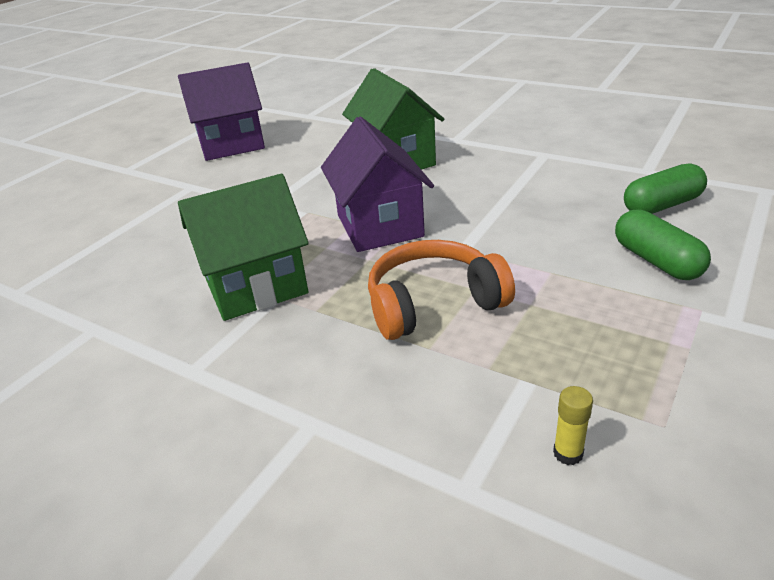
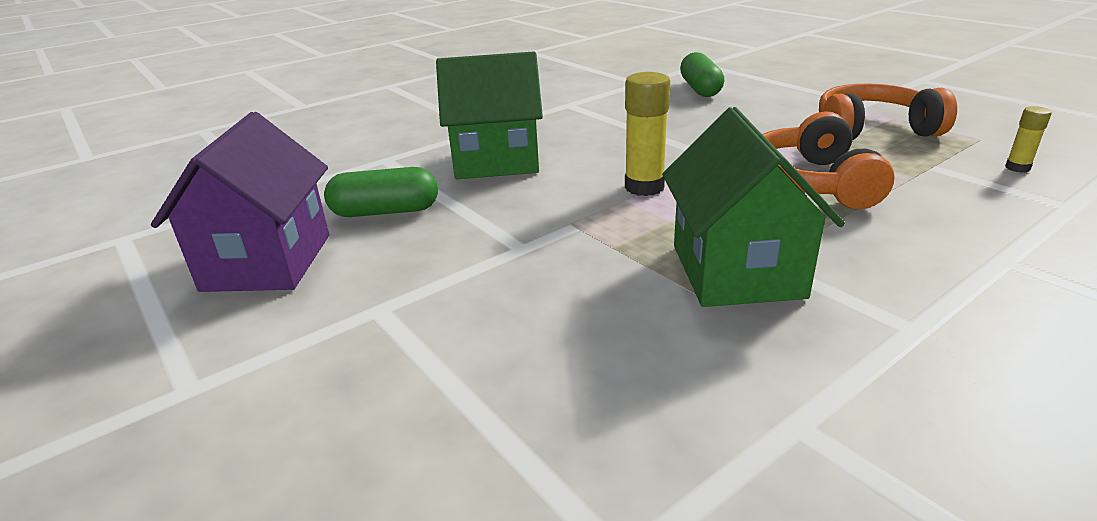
camera: 70 degrees left, 5 degrees down
(379, 226) = (644, 187): purple house -> yellow glue stick
(621, 332) = (872, 130): none -> orange headphones
(656, 261) = (780, 105): green capsule -> green capsule (385, 211)

